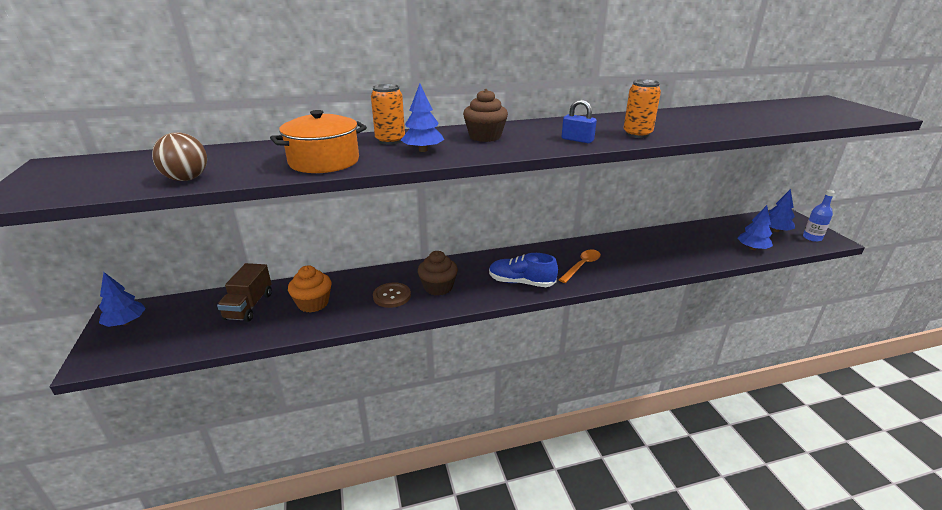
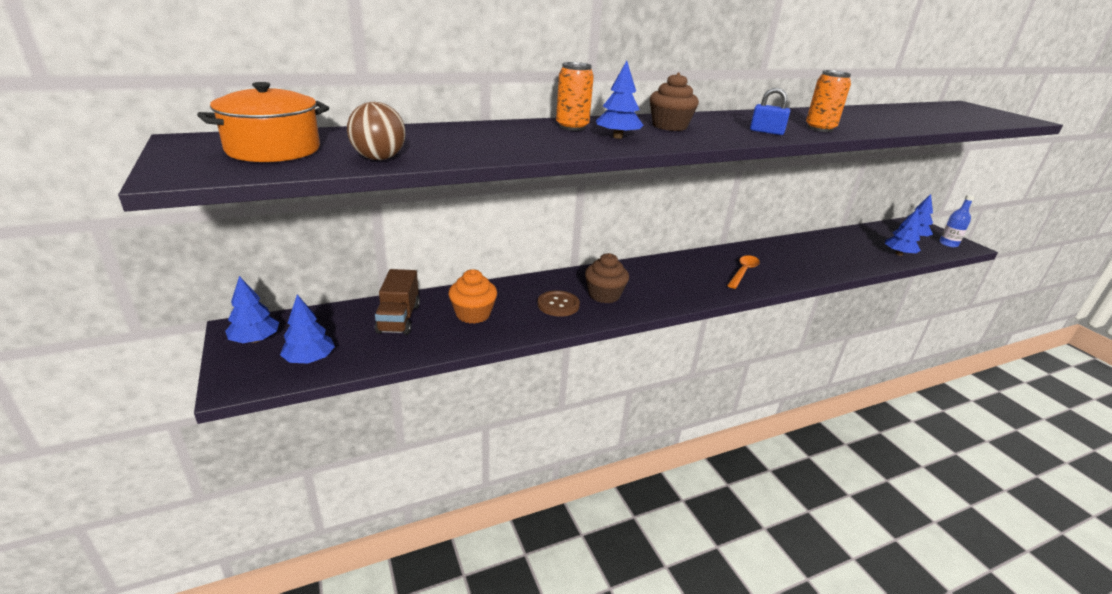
camera: 10 degrees left, 0 degrees up
(159, 342) = (310, 359): none -> blue tree
(324, 161) = (520, 145): orange pot -> orange pot (273, 150)
(521, 282) = (689, 289): blue shoe -> none

